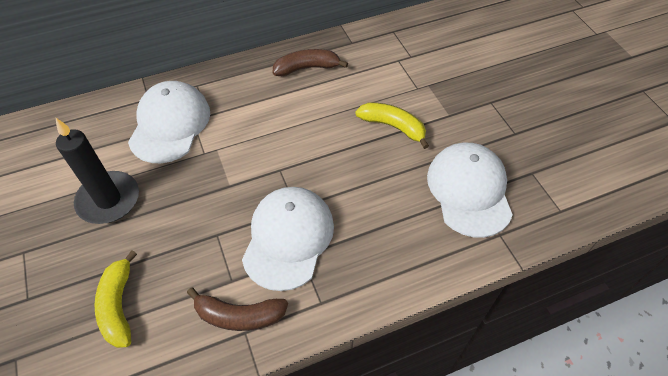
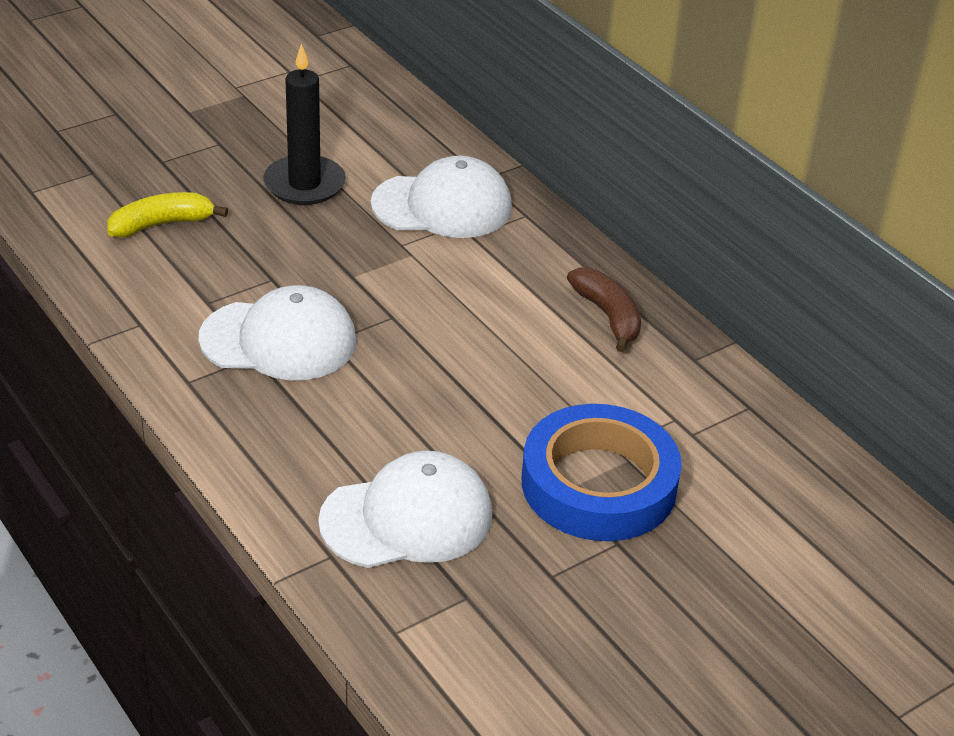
camera: 75 degrees right, 15 degrees down
(239, 315) = (161, 316): brown banana -> none
(393, 127) = (514, 424): yellow banana -> none
(446, 100) = (599, 484): none -> blue tape

